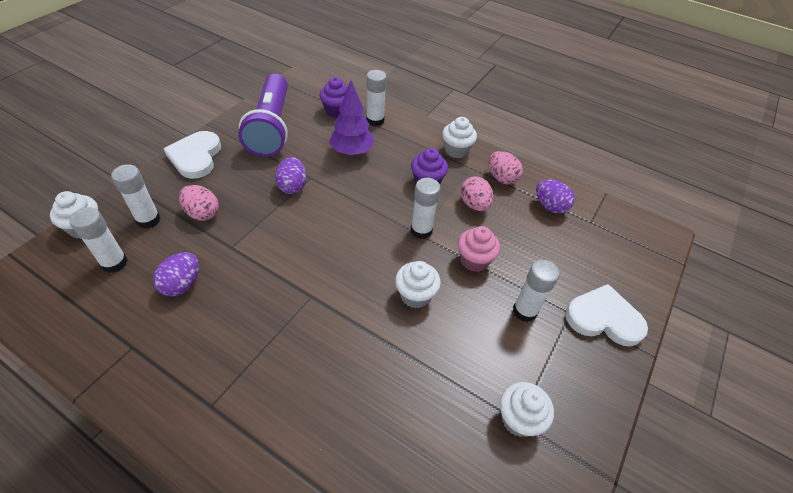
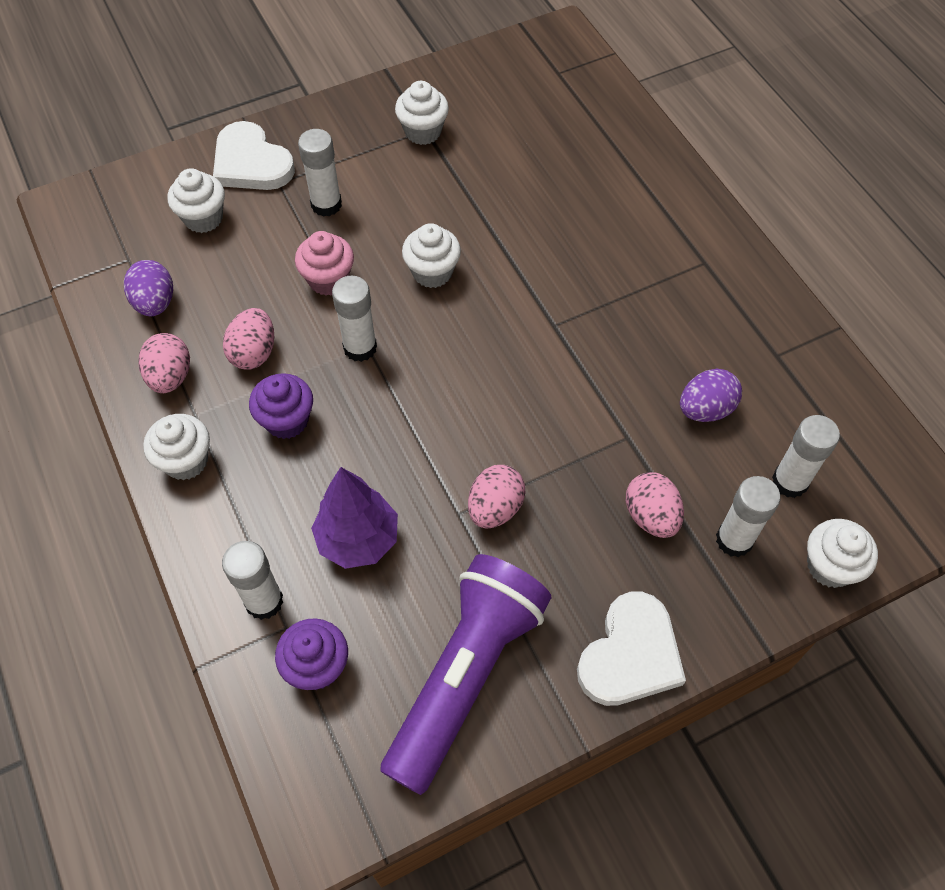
camera: 145 degrees left, 10 degrees up
(292, 186) = (495, 508): purple egg -> pink egg
(584, 264) = (203, 218): none -> white cupcake

